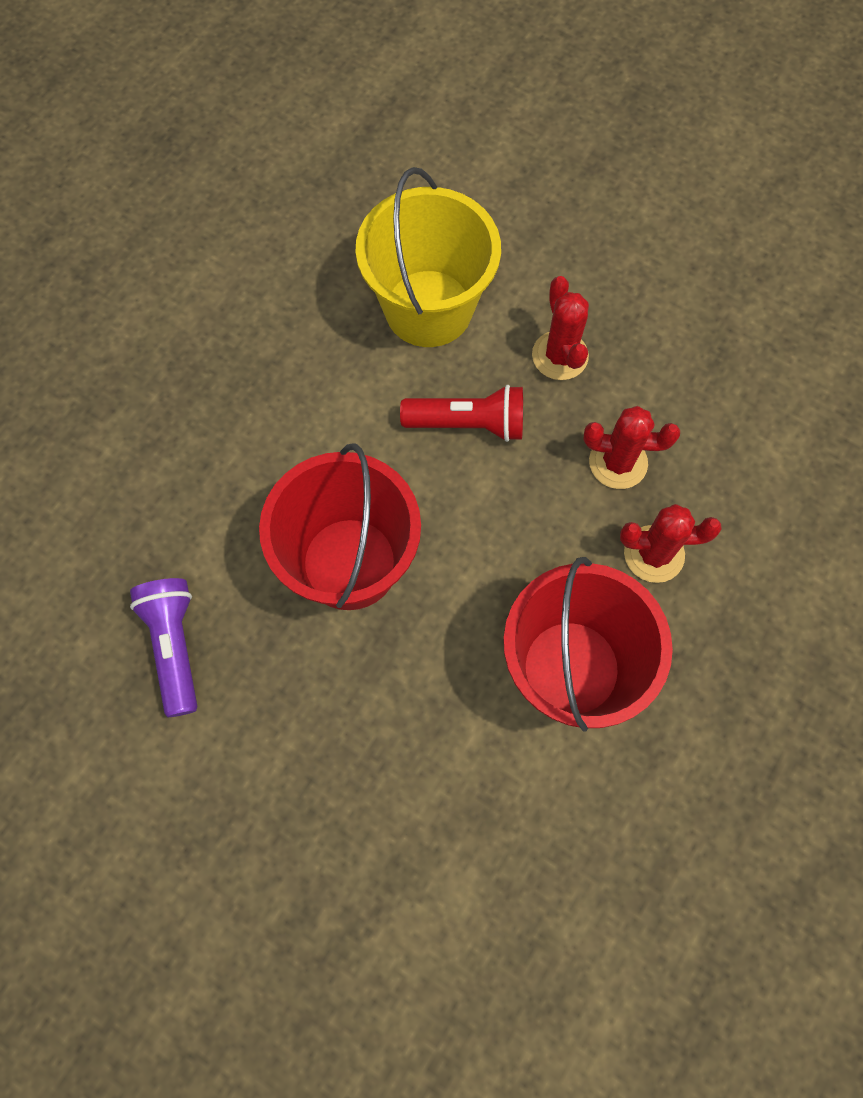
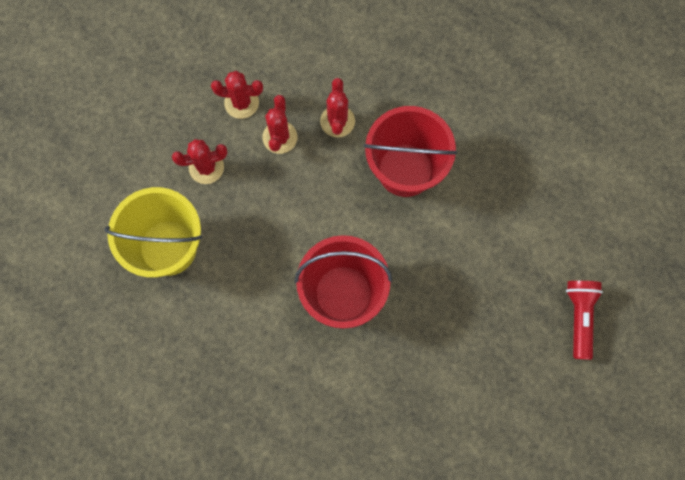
camera: 90 degrees left, 5 degrees up
(175, 647) = (396, 396): purple flashlight -> none
(468, 423) = (252, 223): red flashlight -> red flashlight (579, 317)
(675, 403) = (241, 103): none -> red cactus

